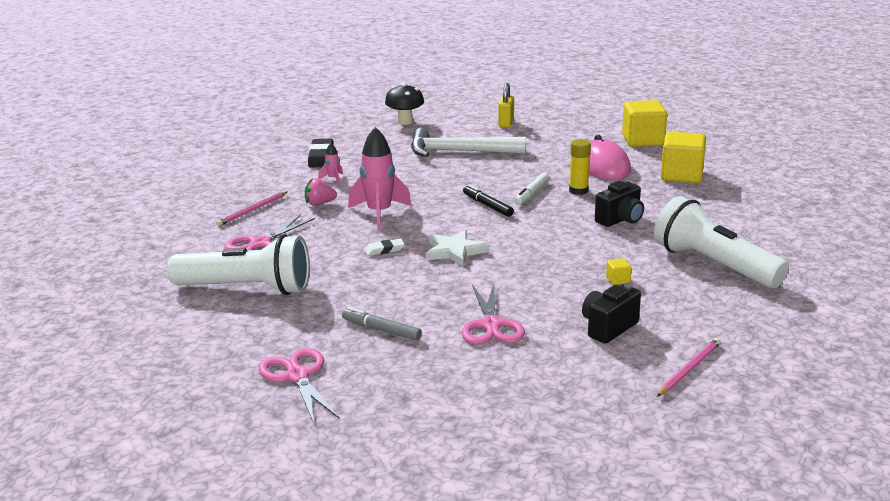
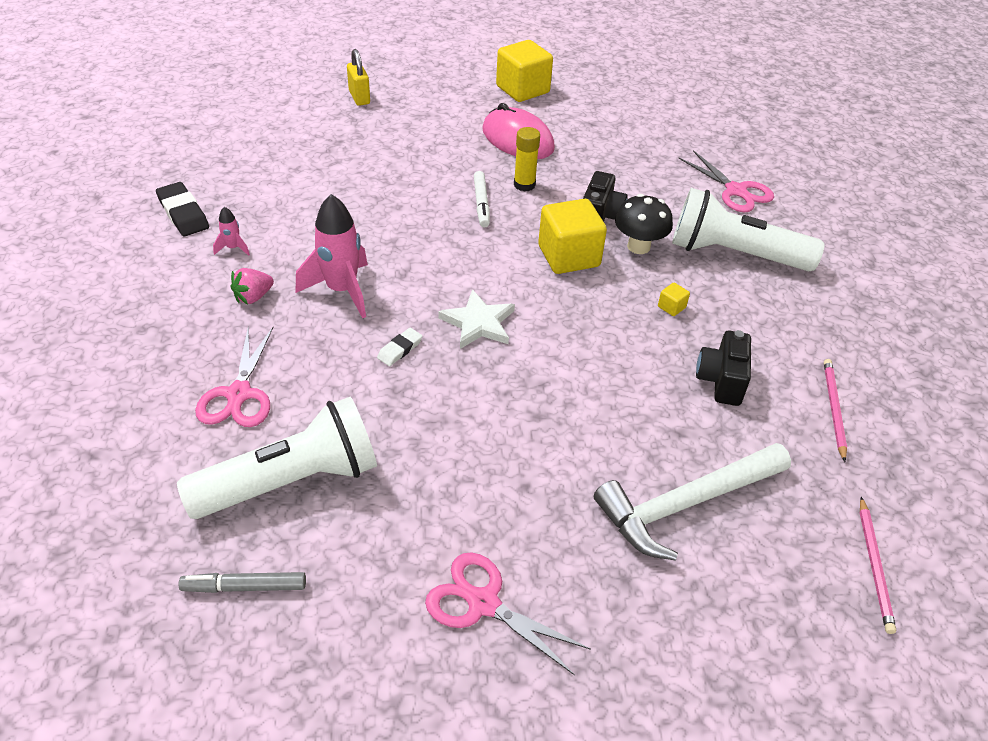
camera: 35 degrees left, 20 degrees up
(252, 210) = (175, 338): pink pencil -> pink pencil (874, 566)
(381, 330) = (509, 482): grey marker -> grey marker (244, 587)
(405, 122) = (238, 123): black mushroom -> black mushroom (638, 246)
(459, 151) = (345, 158): white hammer -> white hammer (685, 504)
(487, 205) = (451, 237): black marker -> none
(491, 325) = (613, 425): pink scissors -> pink scissors (736, 191)
(681, 175) = (601, 132): yellow cube -> yellow cube (568, 256)

